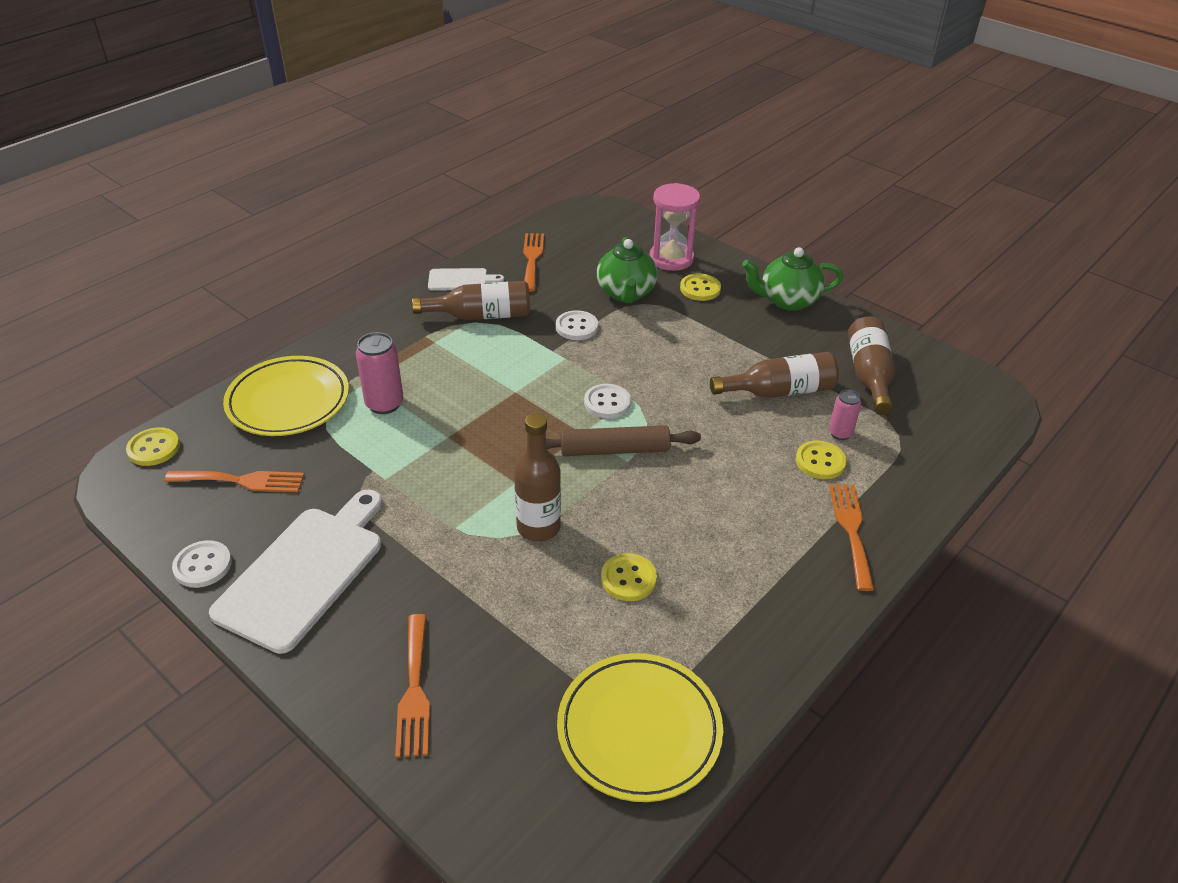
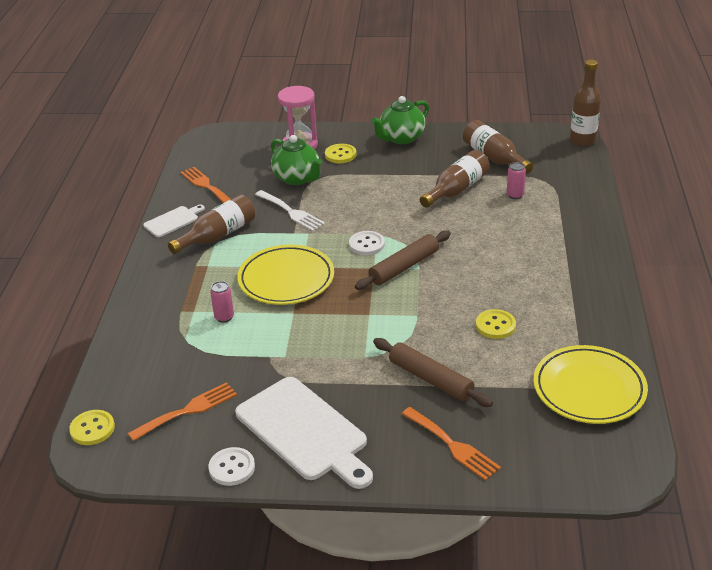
camera: 35 degrees left, 5 degrees down
(288, 401) = (152, 350): yellow plate -> yellow plate (286, 279)
(304, 572) = (304, 431): white cutting board -> white cutting board turned 150 degrees clockwise
(384, 404) = (224, 317): pink can -> pink can, size x0.62
(486, 597) = (431, 379): none -> brown rolling pin
(538, 527) = (413, 329): brown bottle -> brown bottle (582, 140)
(576, 327) = (291, 212): white button -> white fork
(820, 461) = (522, 214): yellow button -> none
(851, 530) = (576, 239): orange fork -> none

